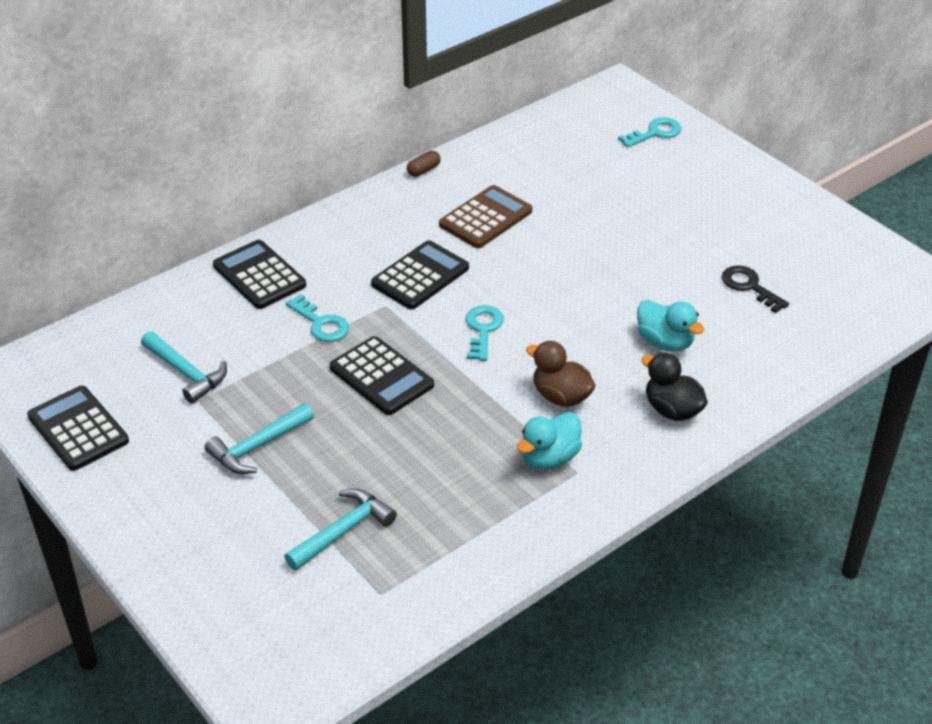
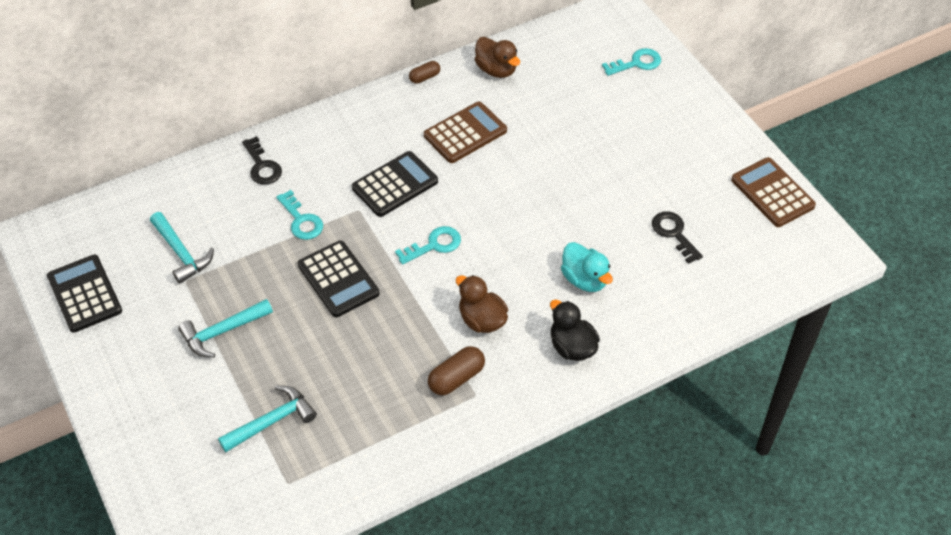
camera: 10 degrees right, 10 degrees up
(259, 275) = (262, 166): black calculator -> black key
(483, 329) = (434, 245): turquoise key -> turquoise key turned 45 degrees clockwise
(502, 155) = (496, 70): none -> brown duck
(549, 458) = (456, 378): turquoise duck -> brown capsule
(843, 236) = (772, 193): none -> brown calculator

